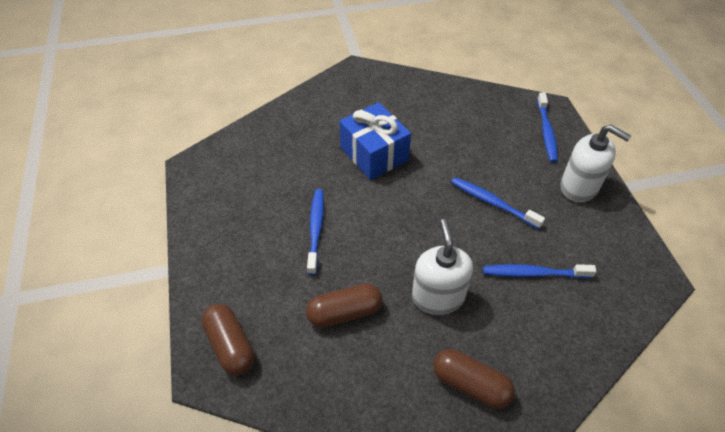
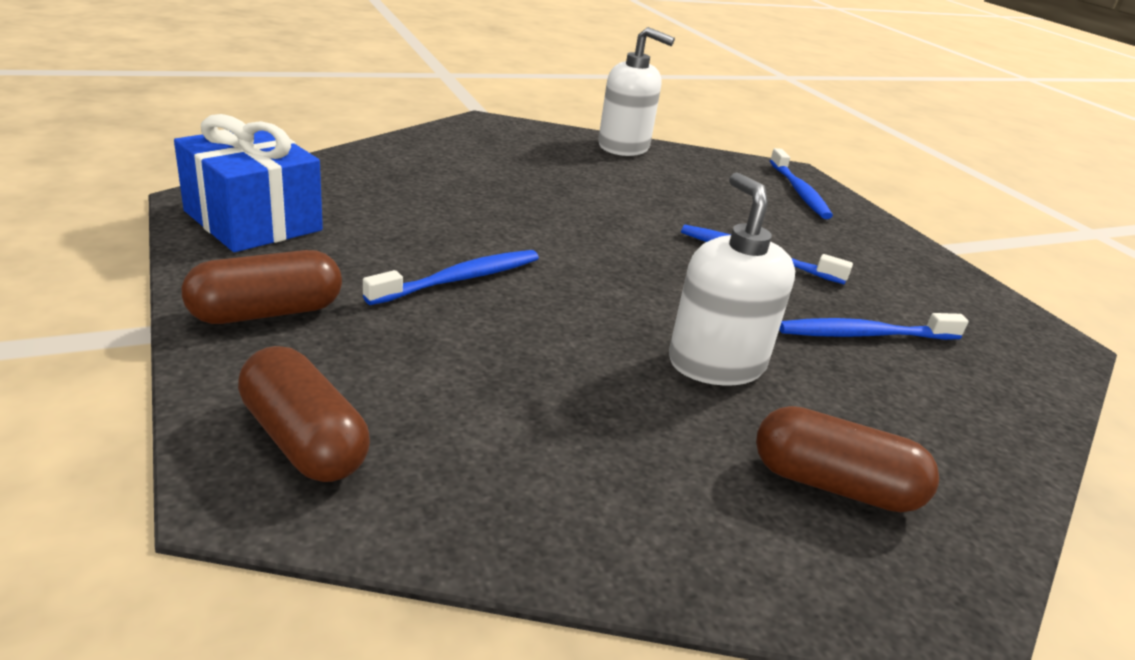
camera: 15 degrees left, 20 degrees down
(316, 229) = (460, 279): blue toothbrush -> blue toothbrush turned 60 degrees clockwise
(344, 313) = (545, 386): brown capsule -> brown capsule (266, 312)
(374, 154) = (541, 201): blue gift -> blue gift (253, 221)
(579, 187) = (878, 244): white soap dispenser -> white soap dispenser (624, 147)

